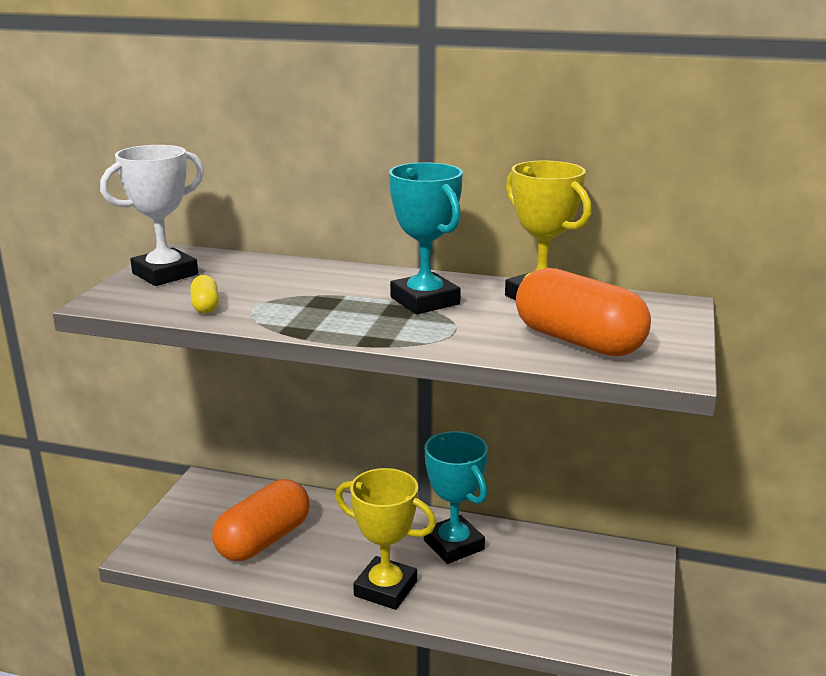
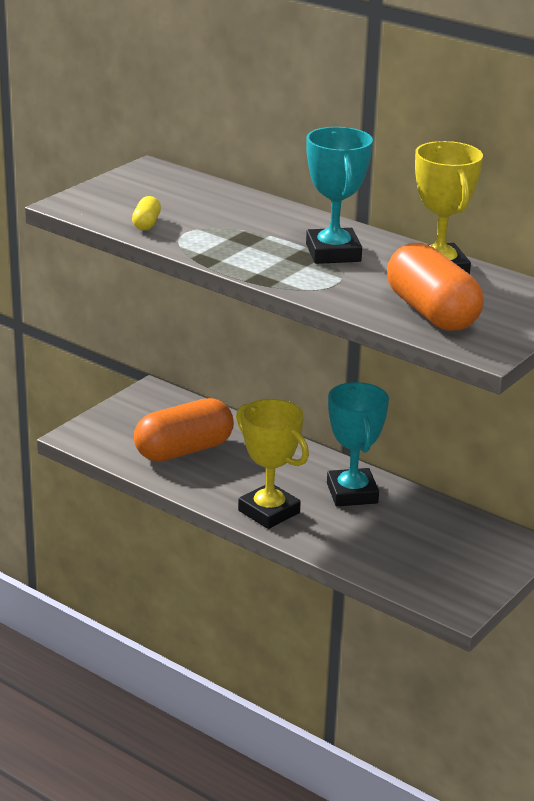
camera: 20 degrees right, 5 degrees up
(165, 274) = (130, 187): white trophy -> none

